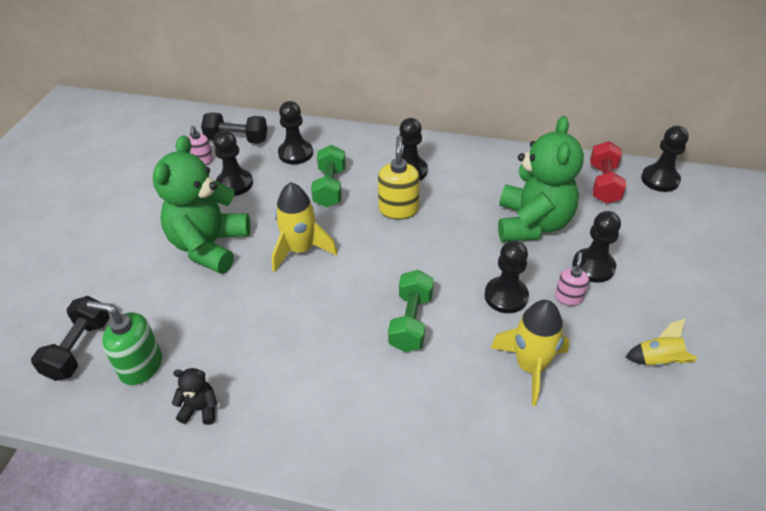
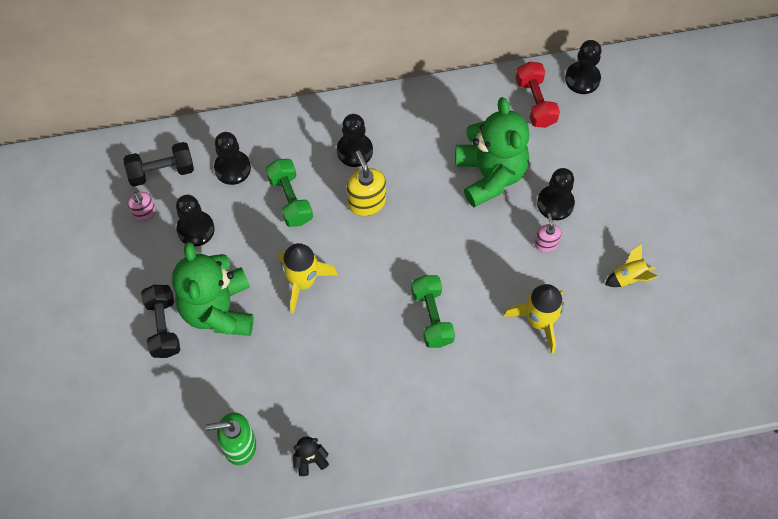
camera: 25 degrees left, 20 degrees up
(79, 349) = (176, 452): black dumbbell -> black dumbbell (163, 327)
(506, 296) = (496, 262): black pawn -> none

